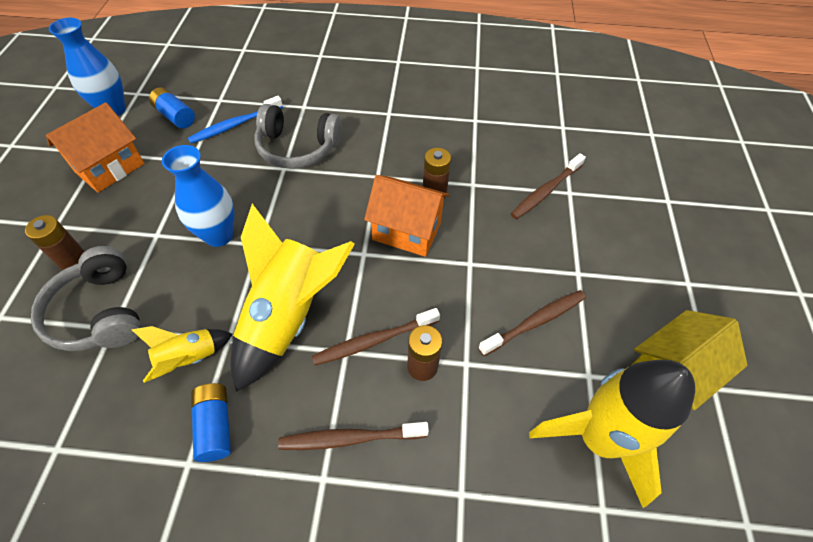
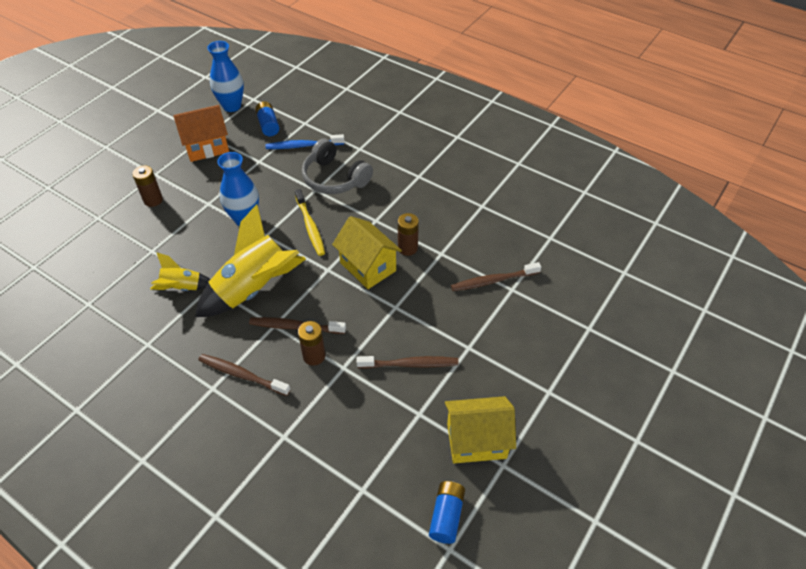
camera: 30 degrees right, 5 degrees down
(100, 312) = (150, 238): grey headphones -> none
(215, 426) = (173, 331): blue battery -> blue battery (446, 516)
(307, 212) = (310, 226): none -> yellow toothbrush
(406, 231) = (368, 267): orange house -> yellow house
(598, 439) = (393, 452): yellow rocket -> none

